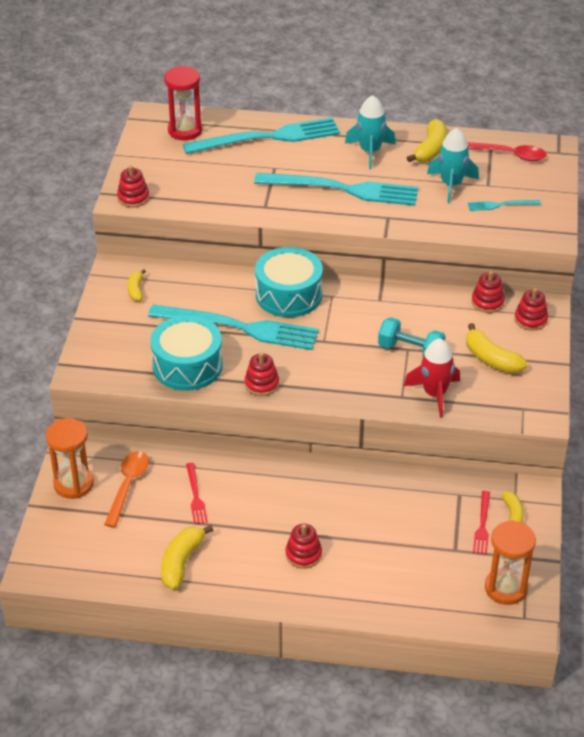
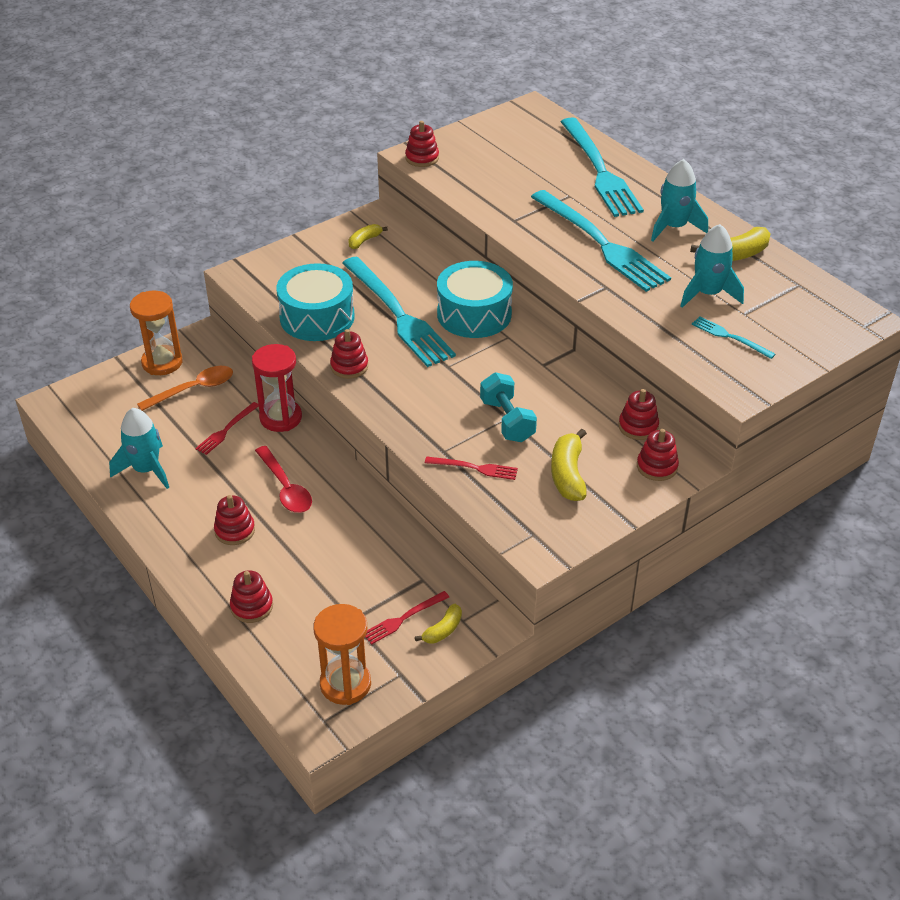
camera: 45 degrees right, 0 degrees up
(181, 562) = (146, 469): yellow banana -> turquoise rocket
(185, 130) = (540, 131): red hourglass -> red hourglass (280, 418)
(267, 138) = (599, 170): turquoise fork -> turquoise fork turned 45 degrees clockwise
(386, 590) = (252, 606): none -> red stacking toy
(435, 394) = (474, 468): red rocket -> red fork
(509, 154) = (807, 300): red spoon -> red spoon (286, 488)

